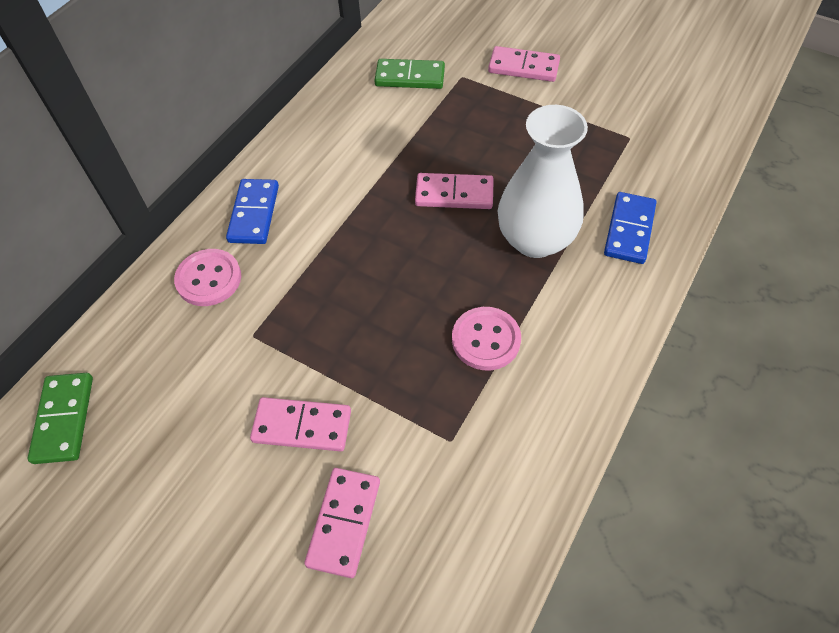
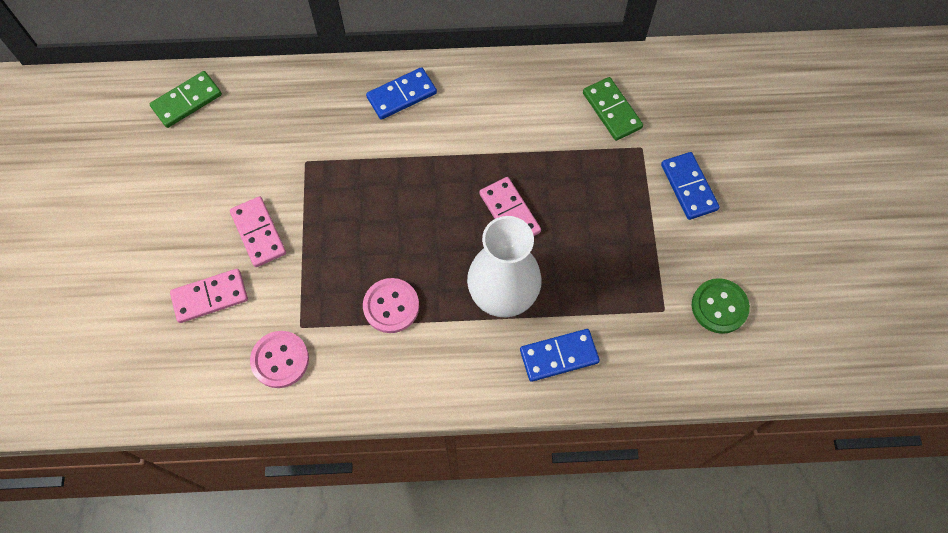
camera: 55 degrees right, 10 degrees up
(209, 279) = (331, 106): pink button -> pink button (280, 360)
(523, 67) = (688, 187): pink domino -> blue domino
(649, 102) = (719, 306): none -> green button

